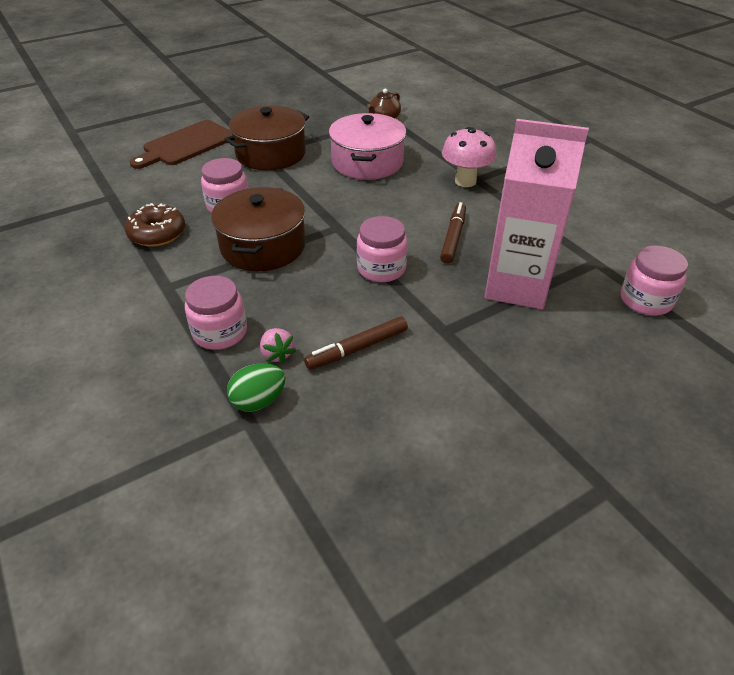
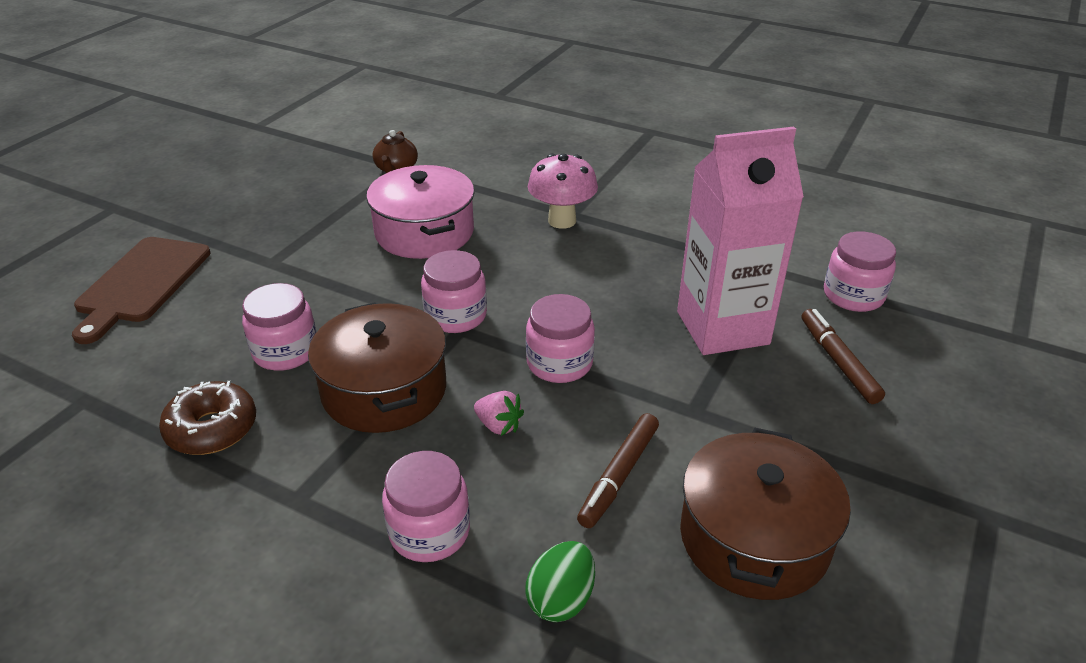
camera: 30 degrees left, 5 degrees down
(271, 154) = (283, 259): brown pot -> brown pot (754, 538)
(277, 354) = (530, 527): pink strawberry -> pink strawberry (498, 425)
(342, 218) = (456, 316): none -> pink jar
(453, 237) = (607, 294): brown marker -> brown marker (838, 361)

